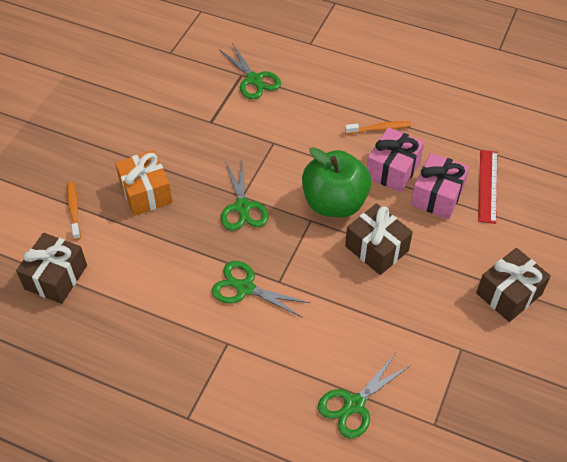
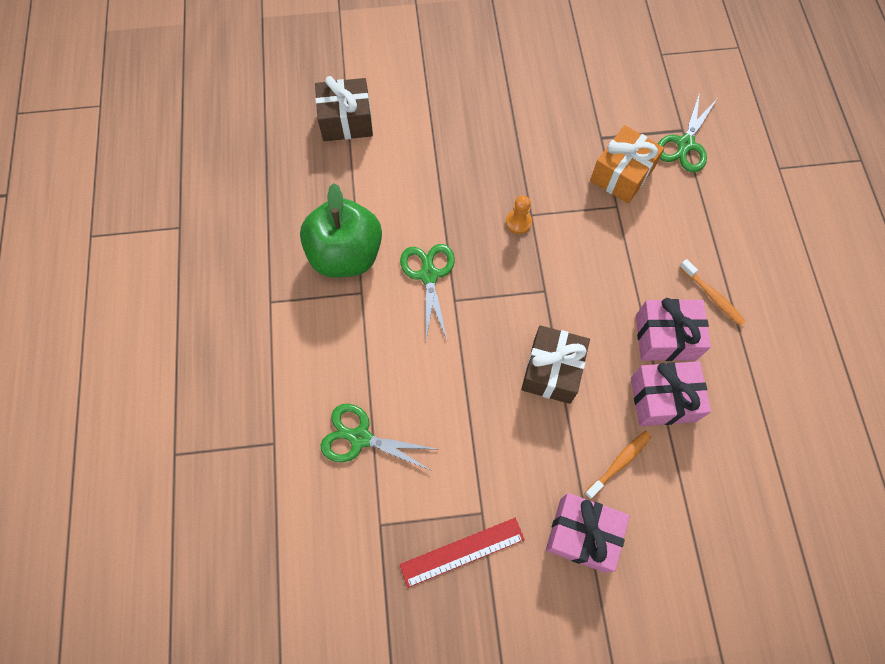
camera: 60 degrees right, 15 degrees up
(74, 210) = (422, 91): orange toothbrush -> orange toothbrush (619, 463)
(146, 192) = (479, 134): orange gift -> orange gift (621, 174)
(242, 207) = (518, 222): green scissors -> orange pawn
(334, 203) = (581, 302): green apple -> green apple (346, 255)
(488, 186) = (716, 448): red ruler -> red ruler (462, 552)
(509, 294) = (582, 534): brown gift -> pink gift

